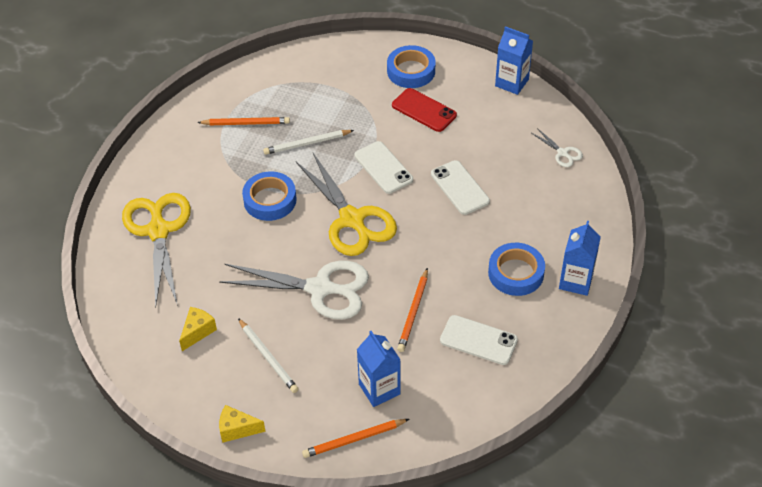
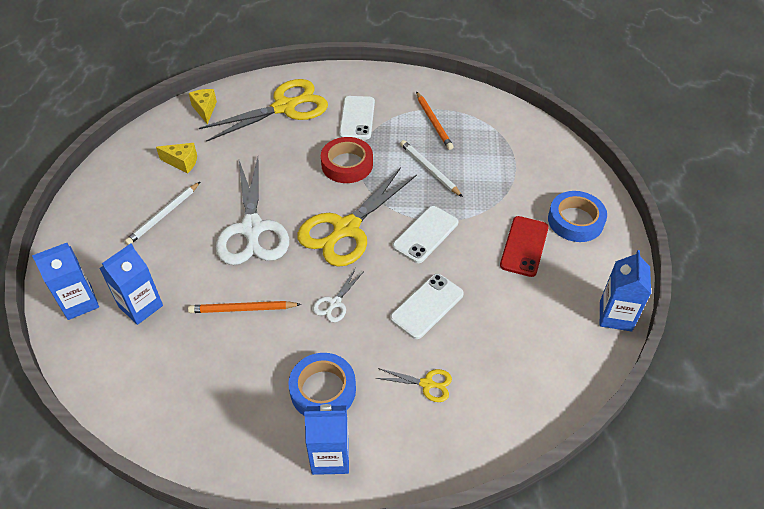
camera: 70 degrees right, 0 degrees up
(237, 429) = (82, 217): yellow cheese -> yellow cheese (205, 109)
(270, 200) = (347, 164): blue tape -> red tape
(354, 439) = (79, 302): orange pencil -> blue carton
(478, 340) = (219, 376): white phone -> white phone (357, 118)
(532, 208) = (427, 384): none -> yellow scissors
(562, 153) = (529, 396): white scissors -> white scissors (334, 303)

